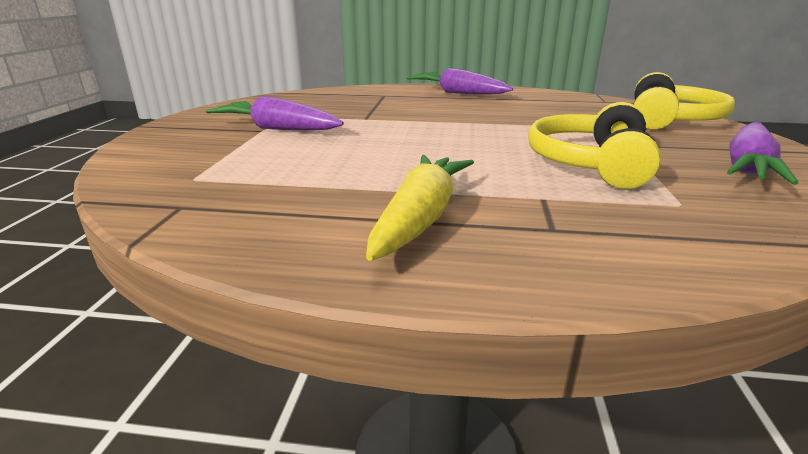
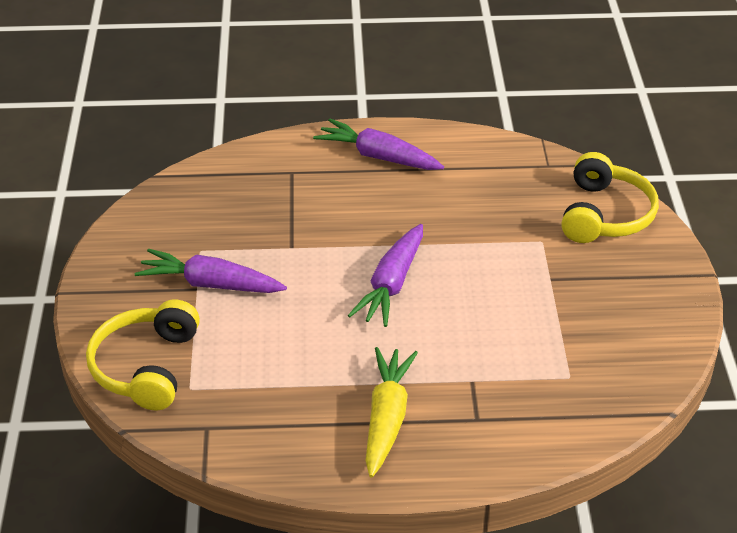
camera: 10 degrees left, 15 degrees up
(591, 163) = (513, 321): yellow headphones -> yellow headphones (146, 367)
(748, 167) = (639, 312): purple carrot -> purple carrot (391, 285)

